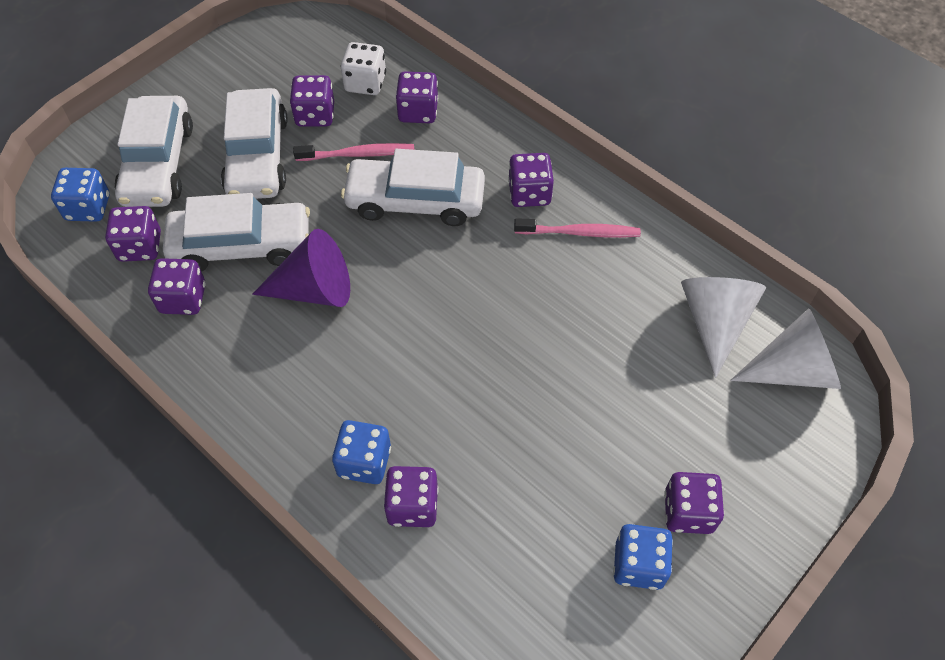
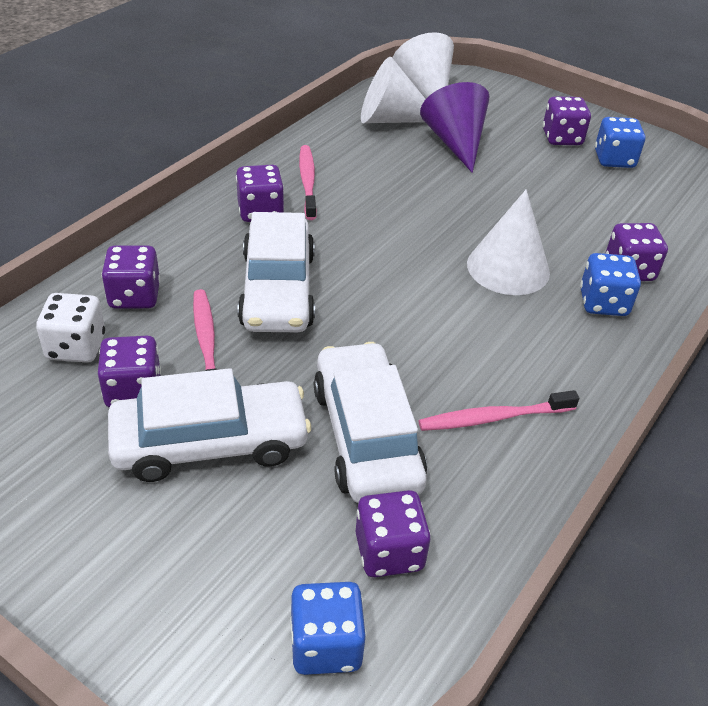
camera: 100 degrees left, 15 degrees down
(158, 163) = (226, 564): white car -> none
(183, 298) = (462, 482): purple dice -> none
(239, 332) = (494, 418): none -> pink toothbrush
(314, 289) = (417, 359): purple cone -> purple cone (455, 143)
(428, 386) = (508, 268): none -> white cone

